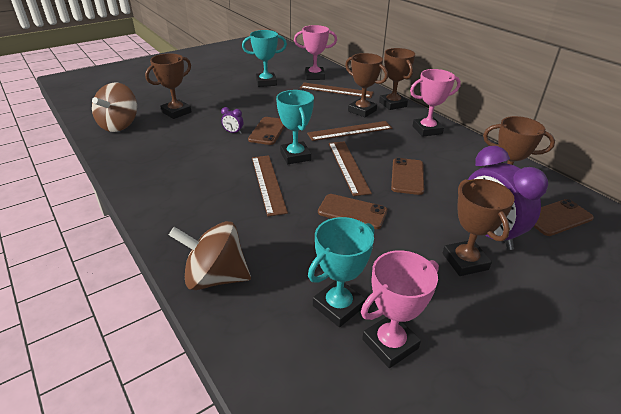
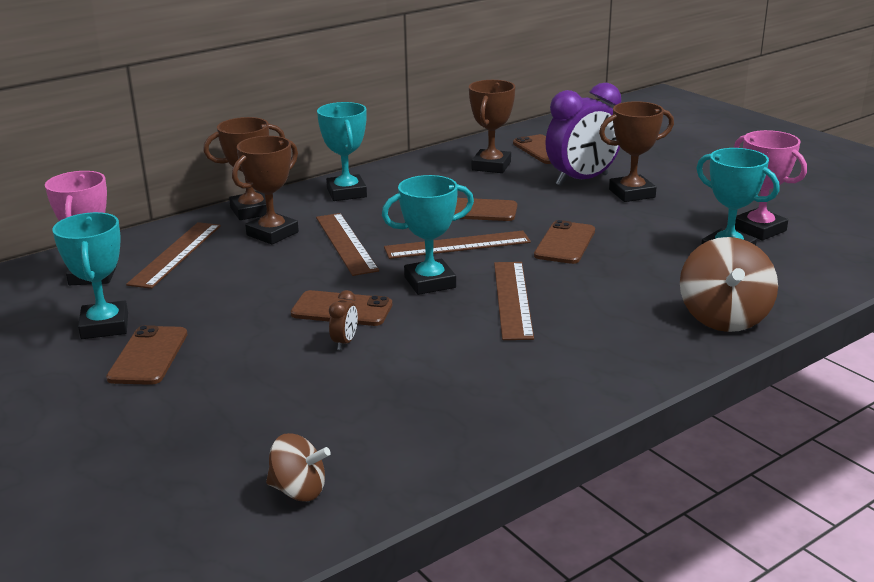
camera: 90 degrees left, 10 degrees down
(119, 125) = (299, 490): brown spinning top -> brown spinning top, size x0.59
(176, 112) = (240, 421): brown trophy -> none
(233, 132) = (344, 342): purple clock -> brown clock
(237, 92) = (148, 356): none -> brown phone
(268, 183) = (513, 299): brown ruler -> brown ruler turned 75 degrees counterclockwise
(427, 130) = (346, 193): pink trophy -> turquoise trophy

